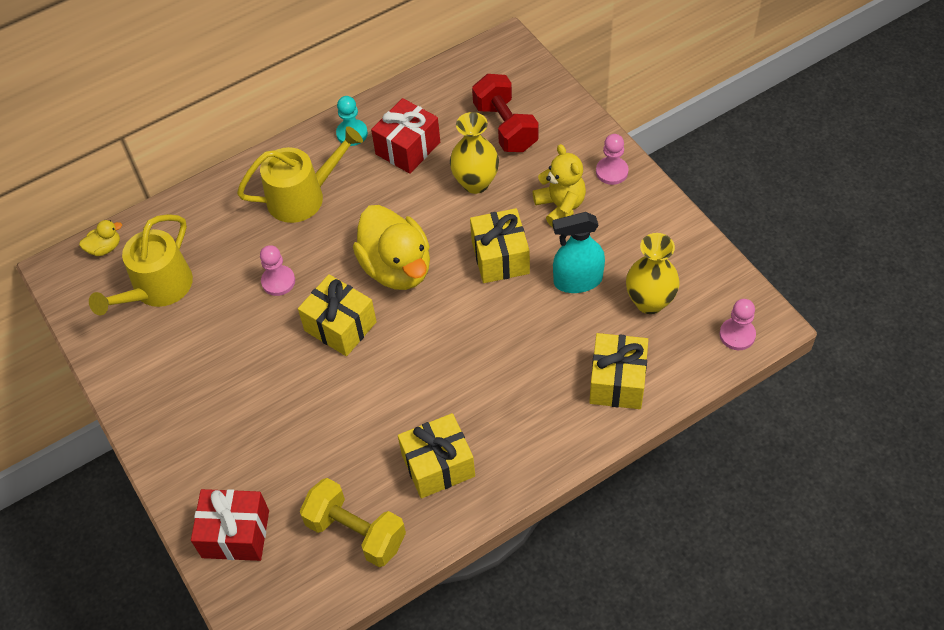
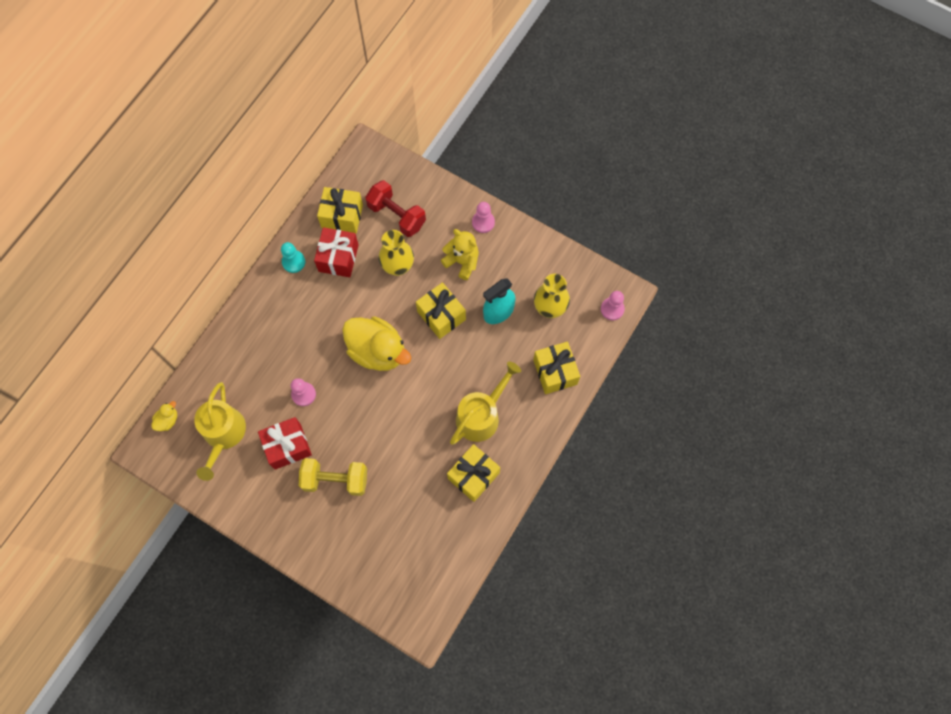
camera: 30 degrees left, 15 degrees up
(235, 534) = (372, 577): red gift -> red gift (287, 446)
(302, 196) = (285, 324): yellow watering can -> yellow watering can (481, 415)
(340, 326) = (362, 408): yellow gift -> yellow gift (342, 216)
(356, 532) = (445, 541): yellow dumbbell -> yellow dumbbell (335, 480)

